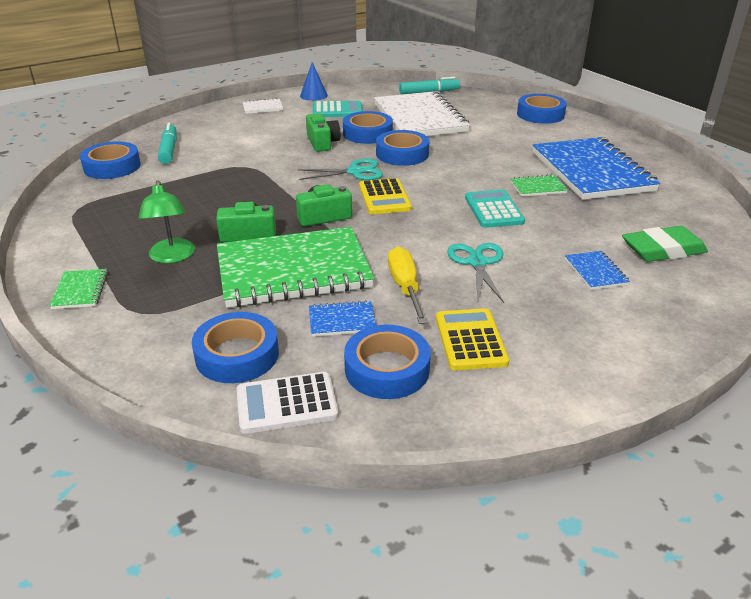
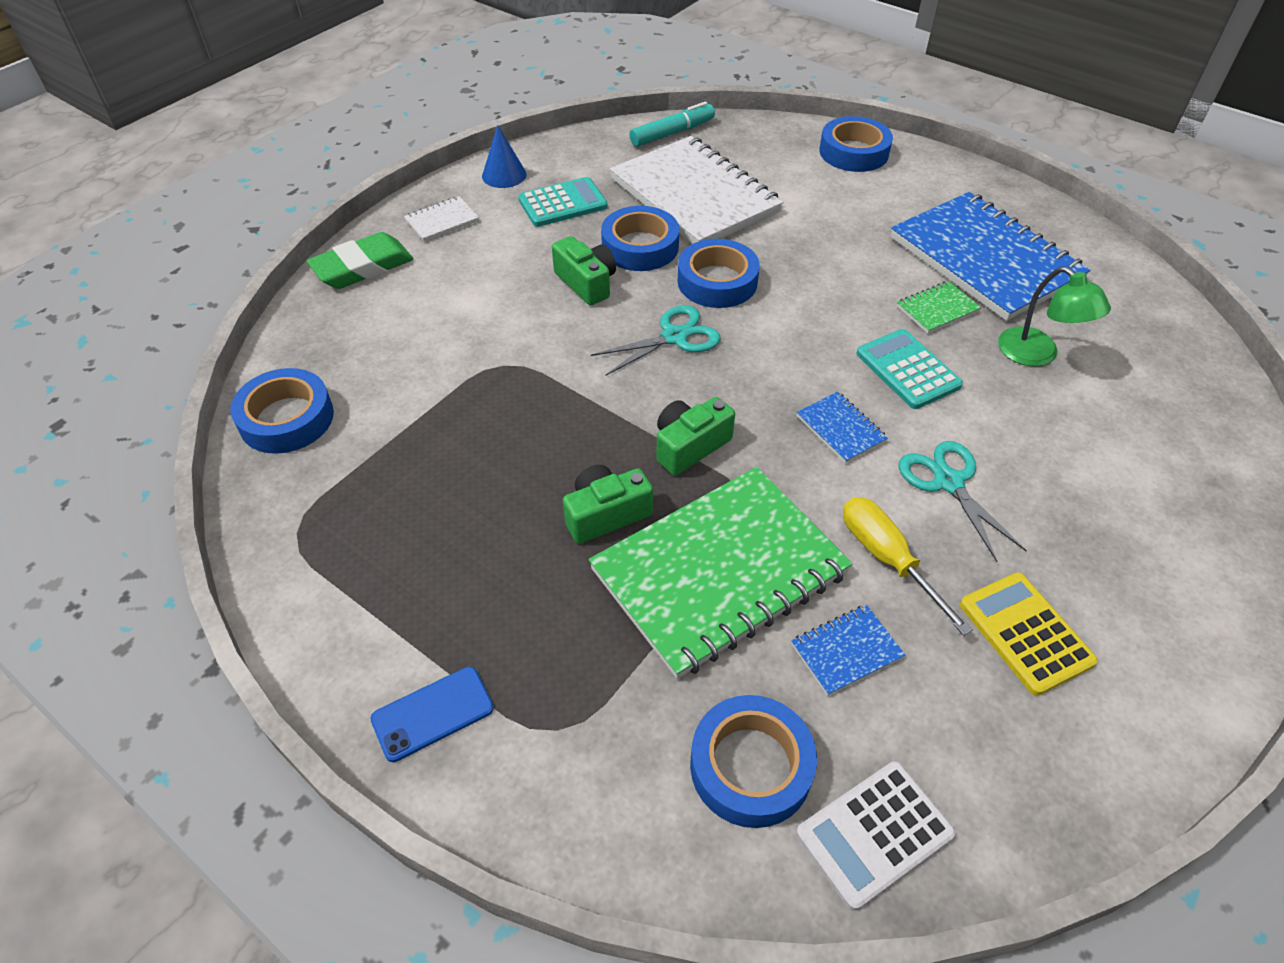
camera: 20 degrees left, 15 degrees up
(80, 290) = (432, 714): green notebook -> blue phone
(169, 150) = (355, 356): turquoise marker -> none
(172, 257) = (524, 597): green lamp -> green lamp (1037, 355)
(384, 197) = (749, 382): yellow calculator -> none
(387, 369) = (958, 723): blue tape -> none
(595, 272) = (1097, 457): blue notebook -> blue notebook (840, 429)
(663, 250) = (1149, 392): green eraser -> green eraser (363, 267)

